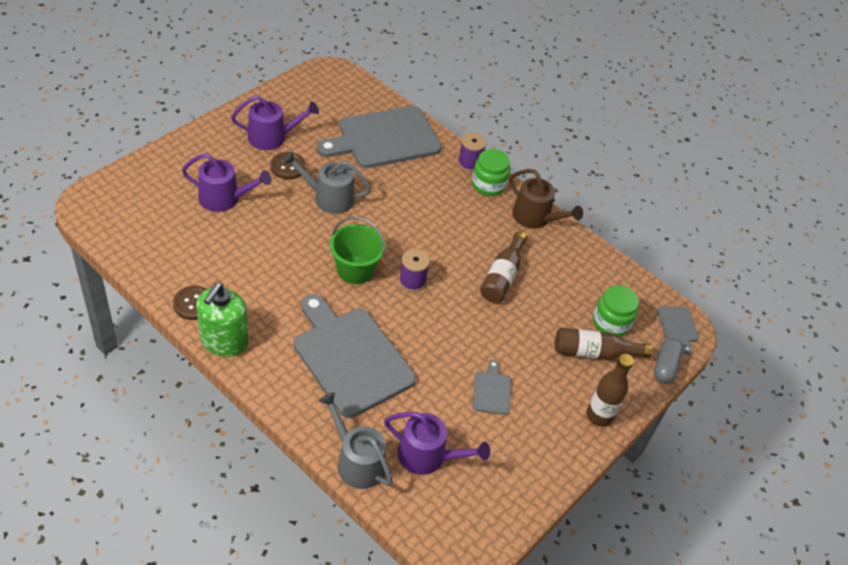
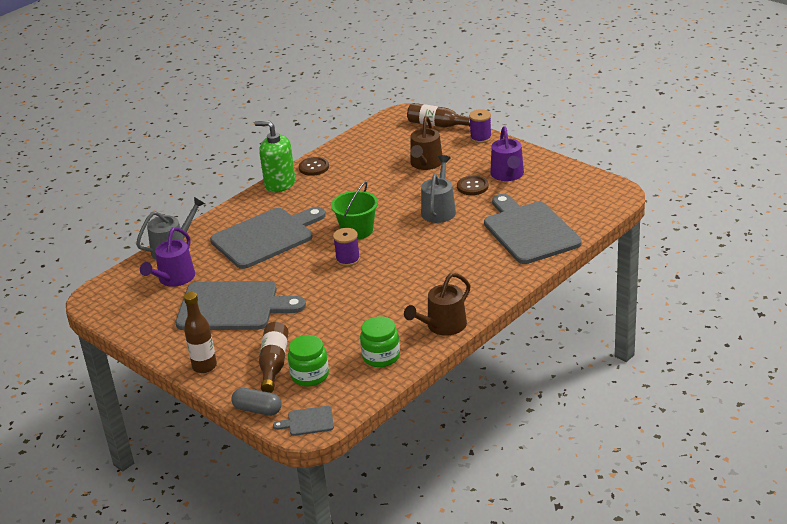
camera: 100 degrees right, 15 degrees down
(224, 198) = (425, 164): purple watering can -> brown watering can
(469, 163) = (510, 282): purple spool -> purple spool (480, 138)
(488, 185) = (482, 295): green jar -> green jar (381, 356)
(491, 391) = (232, 306): grey cutting board -> grey cutting board, size x2.36
(502, 276) = (360, 308): brown bottle -> brown bottle (438, 125)

